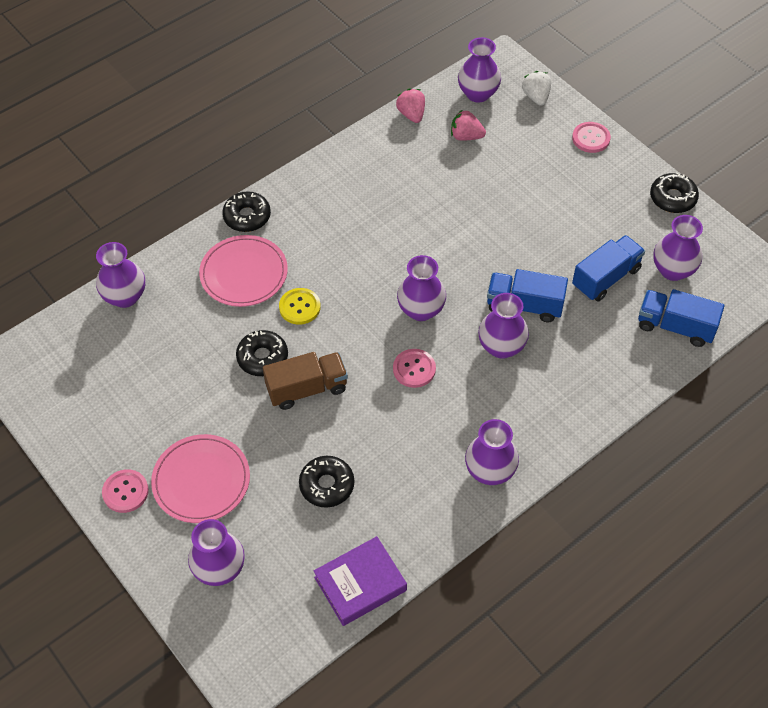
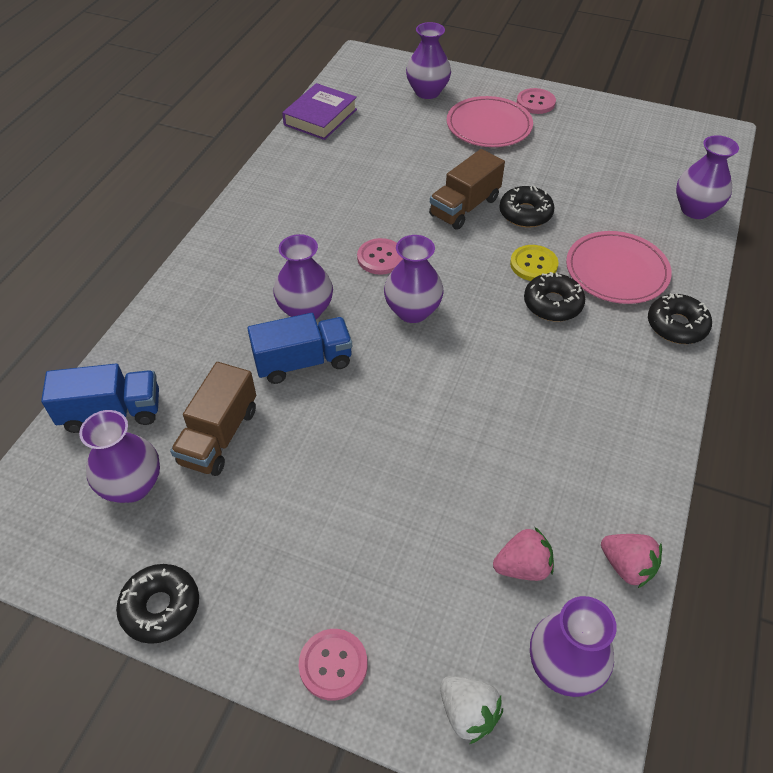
camera: 150 degrees right, 5 degrees down
(327, 485) = (391, 156): black donut -> black donut (552, 304)
(490, 471) = (259, 211): purple vase -> none
(606, 278) = (219, 436): blue truck -> brown truck

